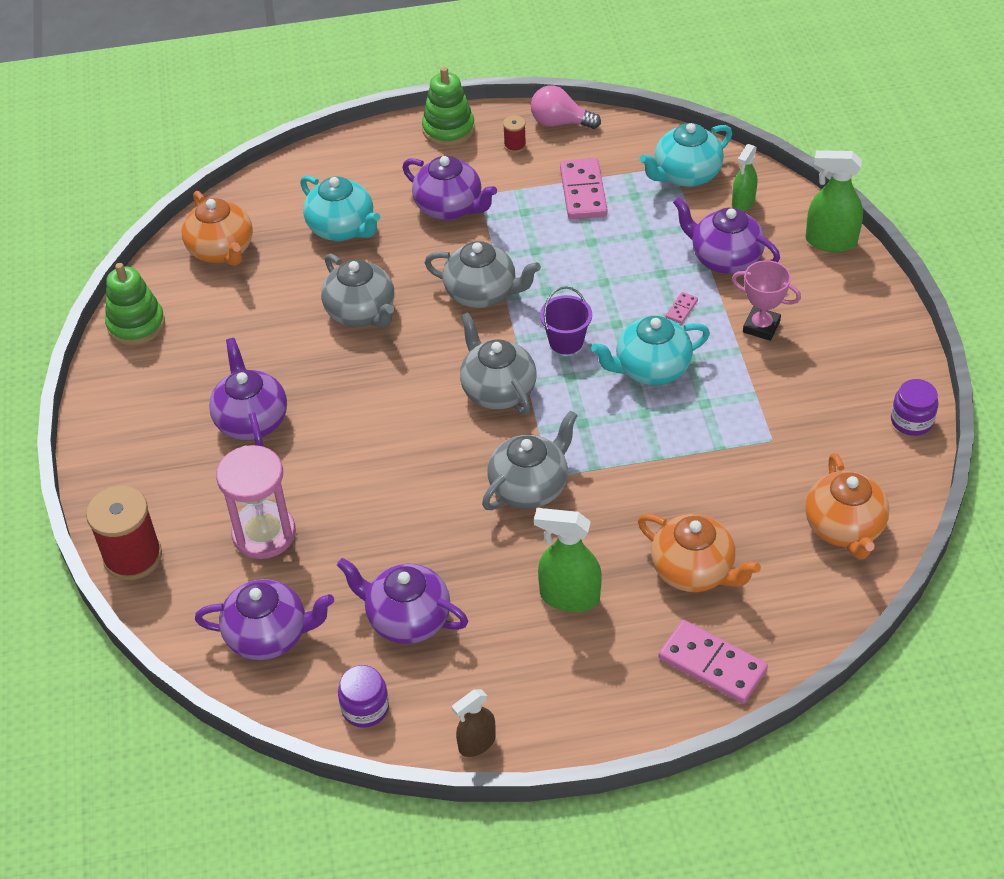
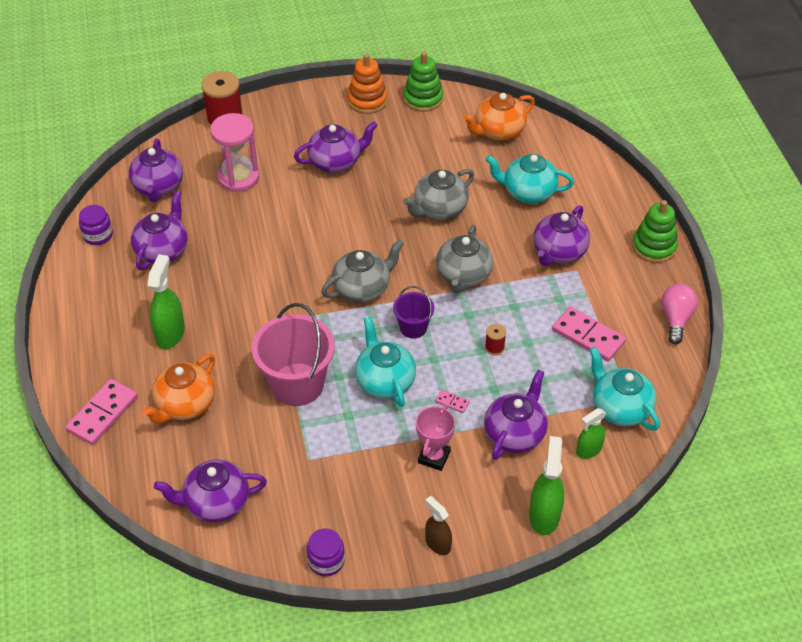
camera: 85 degrees right, 0 degrees up
(126, 385) = (367, 101): none -> orange stacking toy
(342, 228) = (528, 192): turquoise teapot -> turquoise teapot turned 60 degrees clockwise
(476, 743) = (63, 289): brown spray bottle -> brown spray bottle (437, 543)
(515, 145) = (640, 290): red spool -> red spool (494, 347)
(530, 487) = (269, 310): grey teapot -> none
(583, 192) = (588, 336): pink domino -> pink domino turned 45 degrees clockwise
(657, 453) = (297, 384): none -> pink bucket
(743, 202) = (588, 450): green spray bottle -> green spray bottle turned 60 degrees counterclockwise
(844, 528) = (216, 503): orange teapot -> purple teapot

